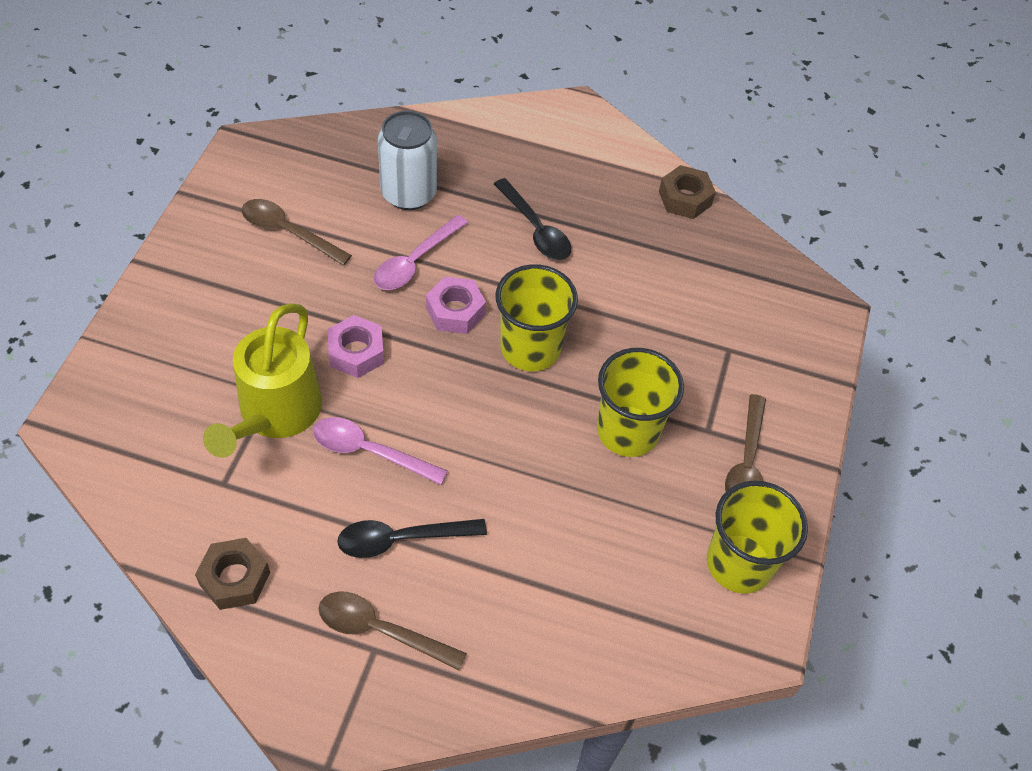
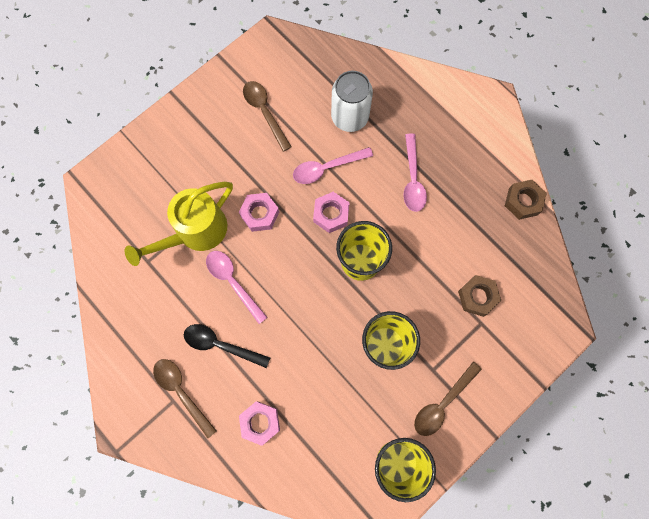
camera: 35 degrees right, 20 degrees up
(235, 578) = (125, 321): brown nut -> brown nut (477, 297)
(522, 611) = (260, 422): none -> pink nut
(536, 229) = (413, 179): black spoon -> pink spoon

